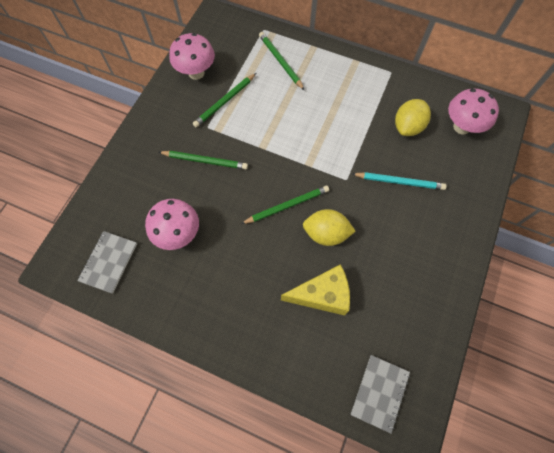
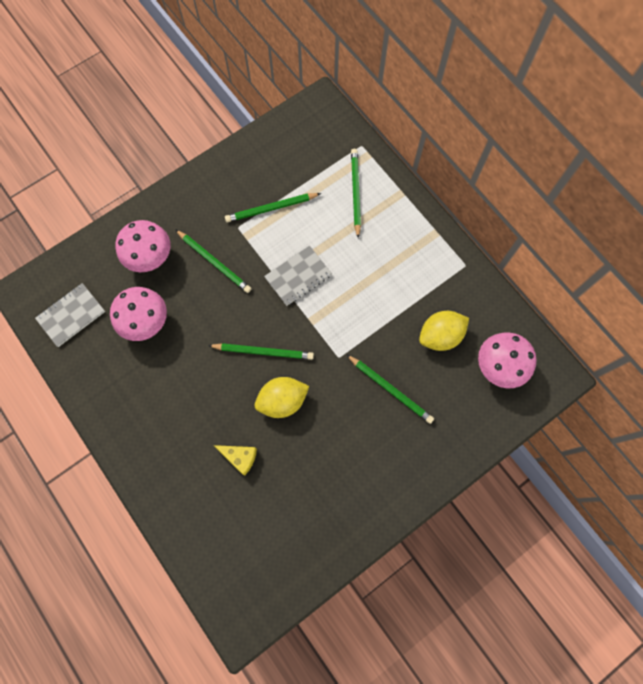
camera: 30 degrees right, 5 degrees up
(196, 73) = (262, 161): pink mushroom -> pink mushroom (151, 258)
(322, 295) = (240, 457): yellow cheese -> yellow cheese, size x0.59
(326, 233) = (282, 401): yellow lemon -> yellow lemon turned 60 degrees counterclockwise
(379, 393) = (233, 576): grey notebook -> grey notebook (298, 276)
(399, 181) = (390, 389): turquoise pencil -> green pencil

